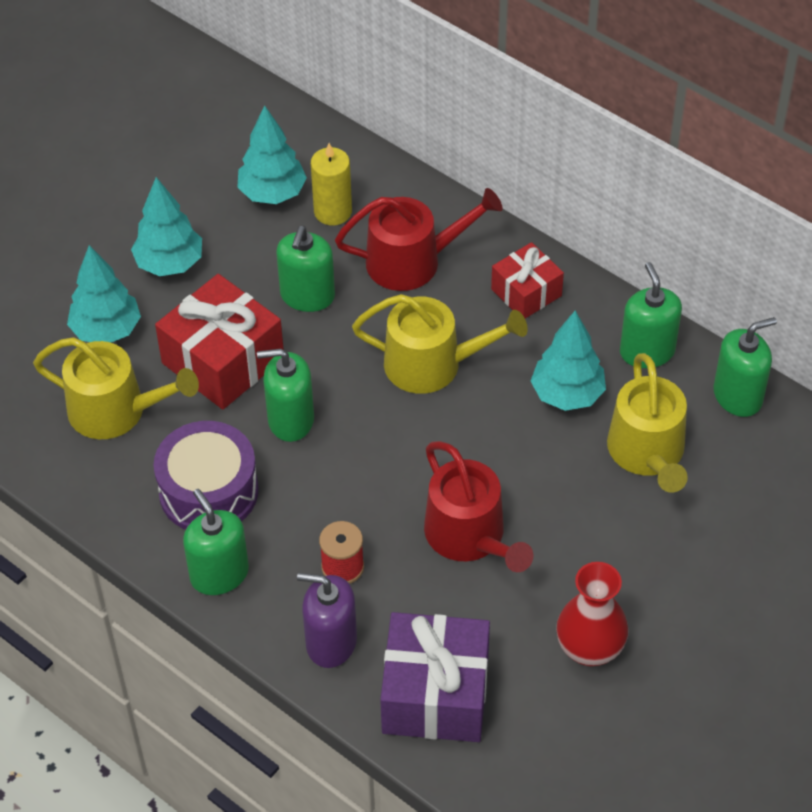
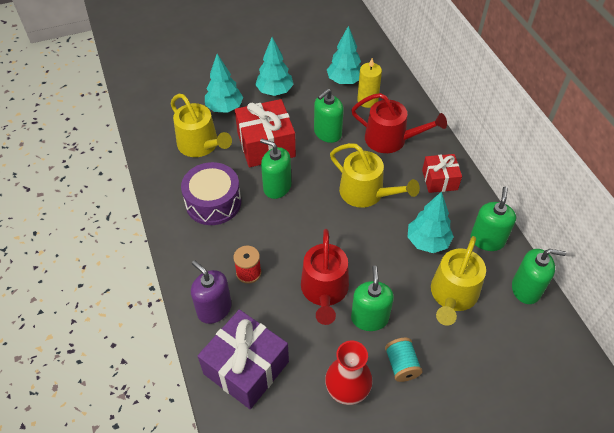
camera: 30 degrees right, 0 degrees up
(219, 574) = (187, 245): green soap dispenser -> green soap dispenser (369, 318)
(639, 580) = (401, 365): none -> turquoise spool

